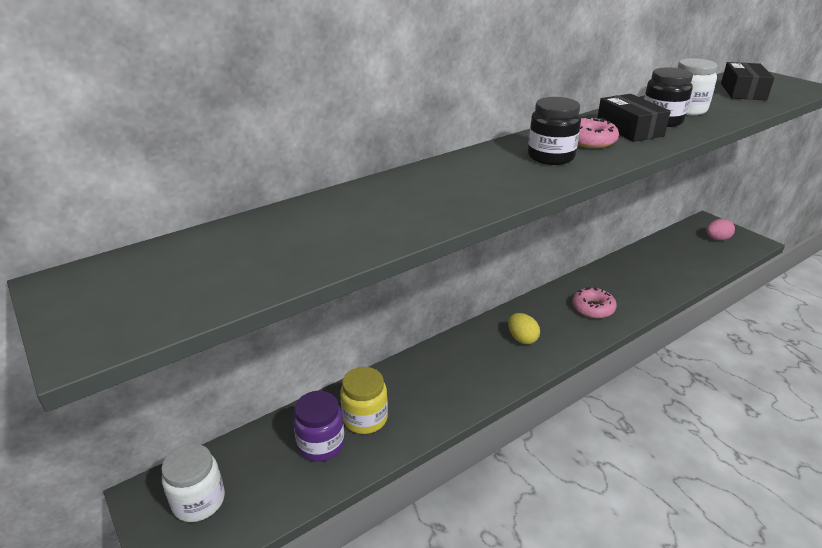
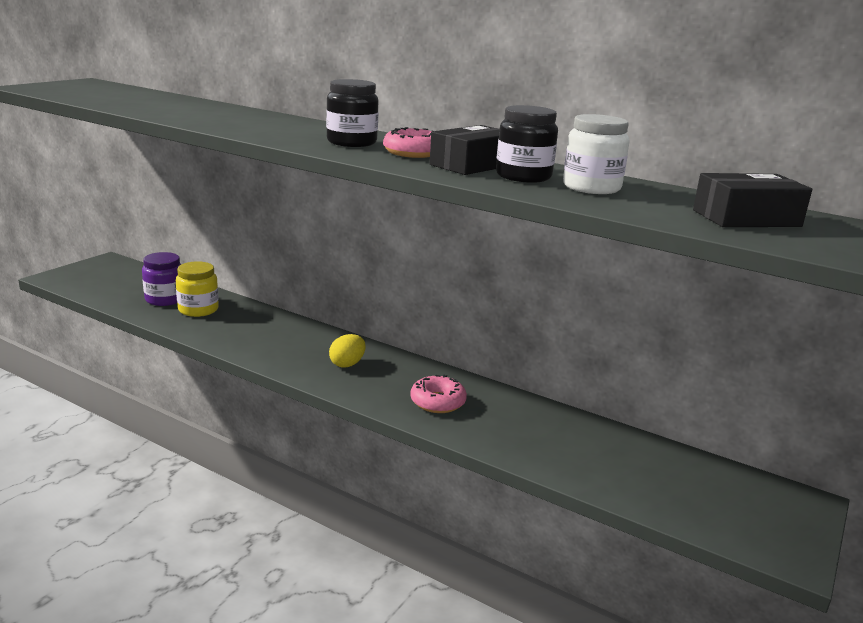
camera: 65 degrees right, 10 degrees down
(199, 501) = (104, 274): white jar -> none
(717, 239) = (748, 510): pink egg -> none

